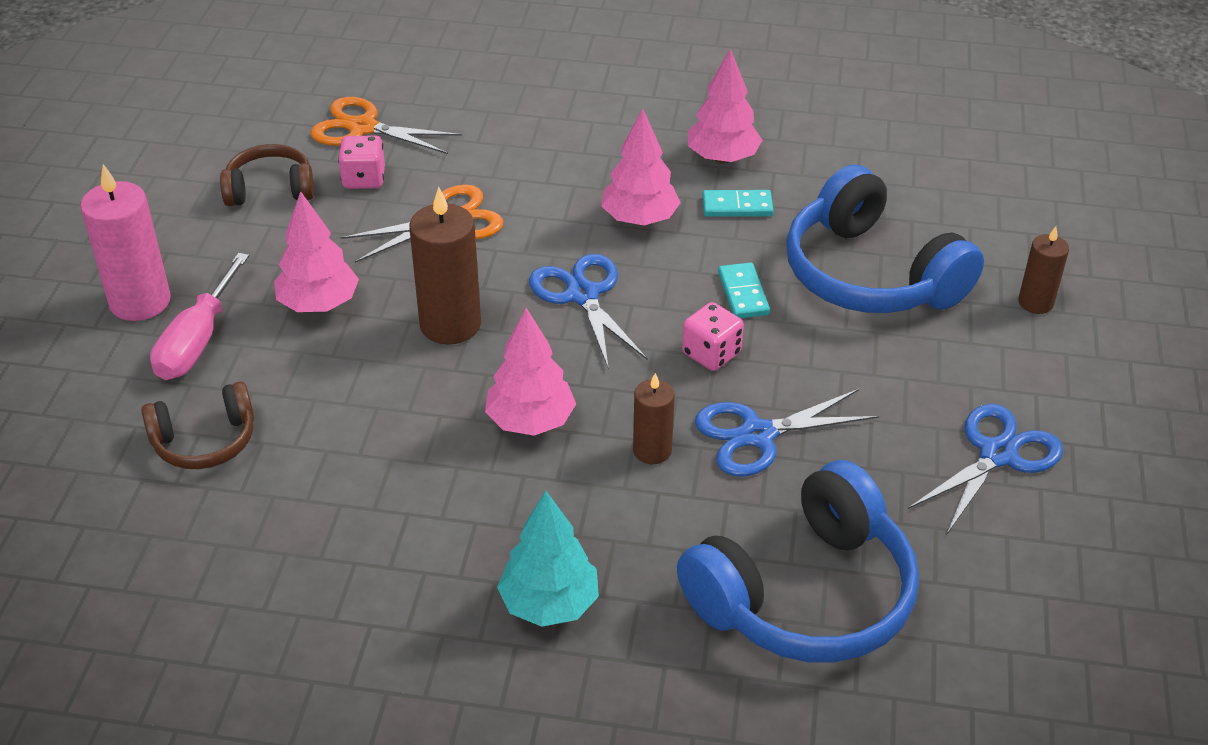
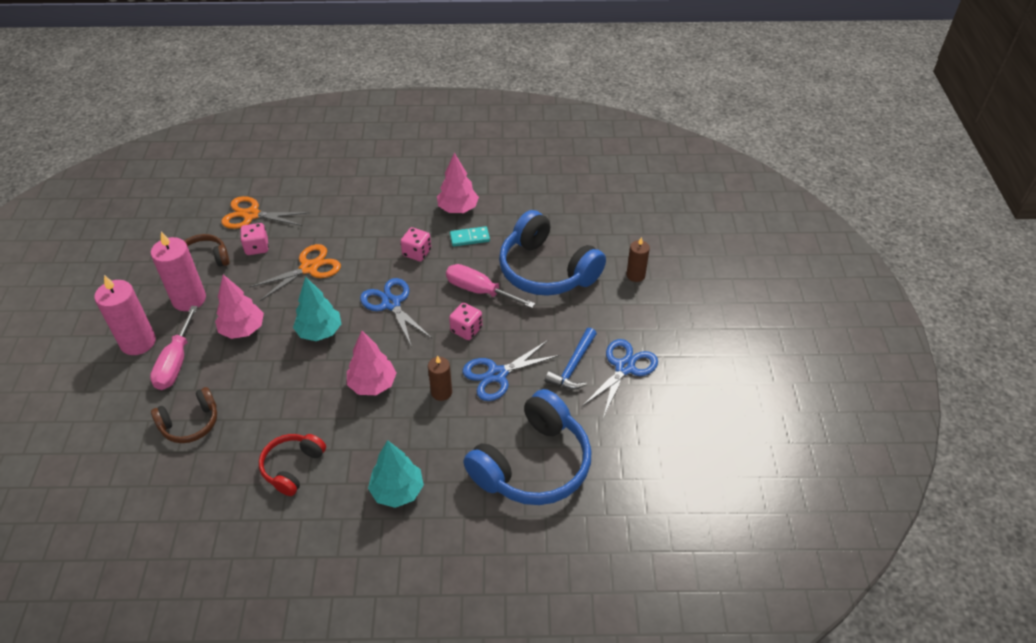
camera: 10 degrees left, 5 degrees up
(236, 245) = (189, 299): none -> pink candle
(369, 537) = (292, 467): none -> red headphones
(450, 324) = (319, 332): brown candle -> turquoise tree
(639, 219) = (417, 253): pink tree -> pink dice
(743, 293) = (479, 291): turquoise domino -> pink screwdriver
(900, 439) = (573, 366): none -> blue hammer

